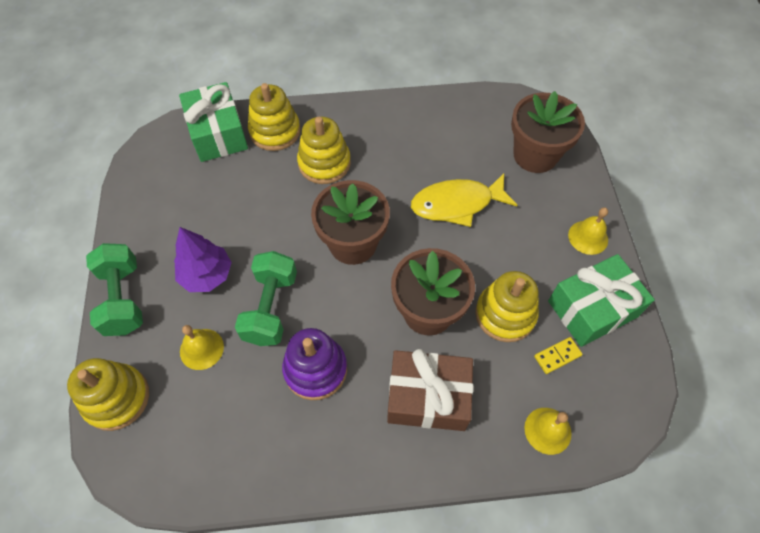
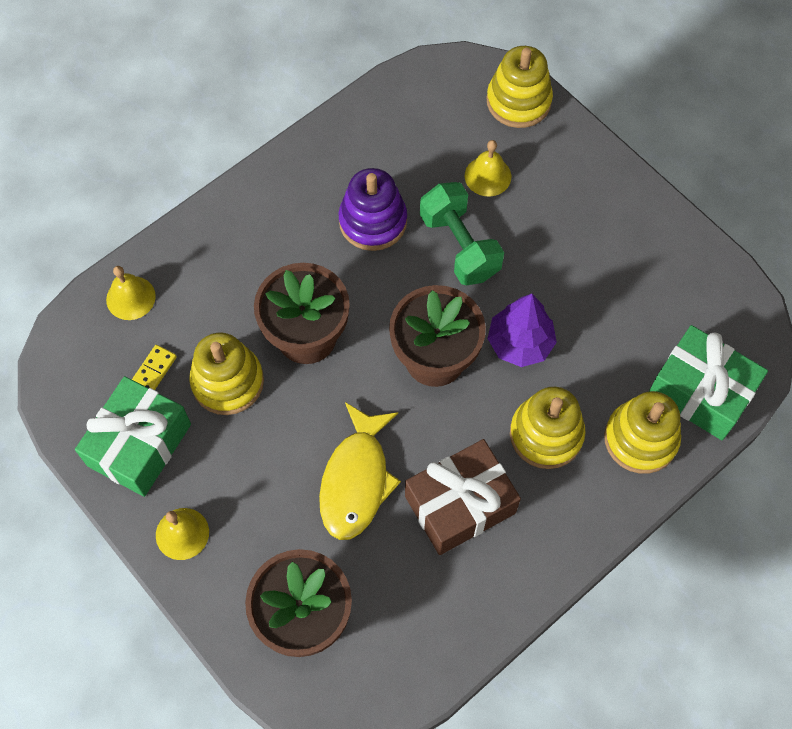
camera: 145 degrees right, 5 degrees up
(123, 299) = (600, 170): green dumbbell -> none
(207, 275) = (548, 237): purple tree -> purple tree (520, 343)
(428, 397) = (255, 260): brown gift -> brown gift (460, 504)
(457, 204) = (356, 480): yellow fish -> yellow fish turned 150 degrees clockwise

